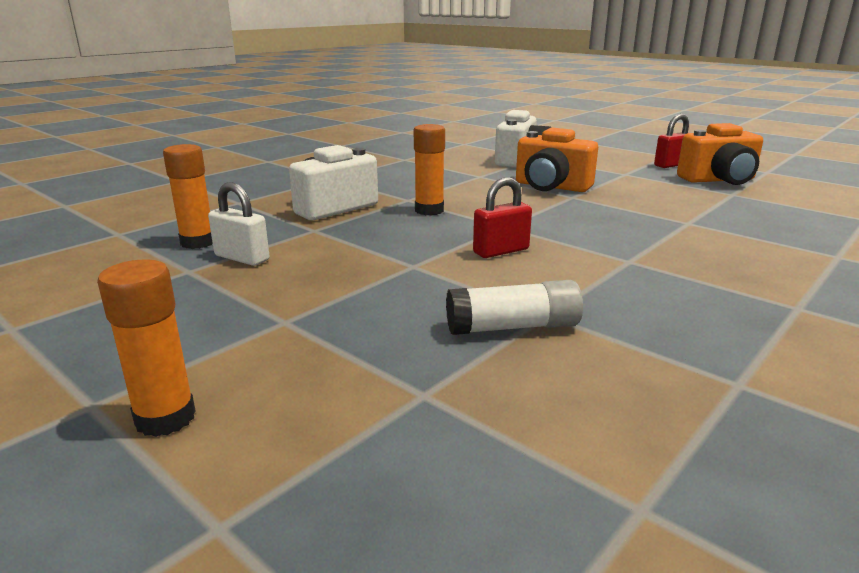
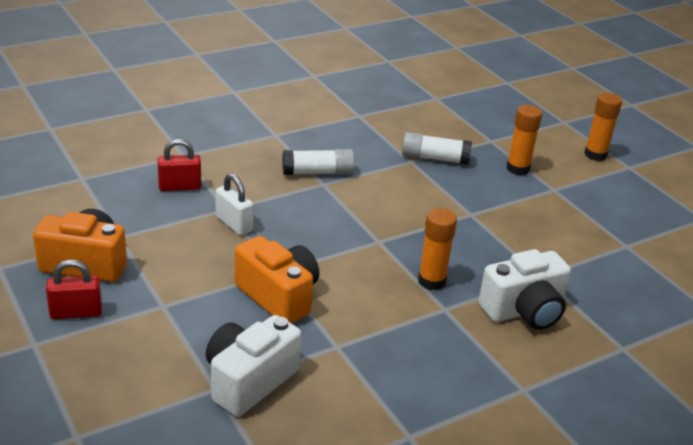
camera: 165 degrees left, 10 degrees up
(198, 242) = (634, 279): orange glue stick -> orange glue stick (518, 169)
(242, 258) = (593, 250): white padlock -> white padlock (234, 224)
(501, 251) = (402, 213): red padlock -> red padlock (180, 187)
(655, 271) = (317, 172): none -> white glue stick

